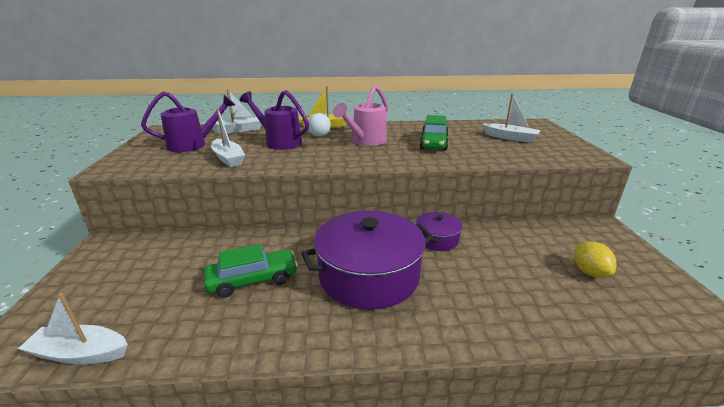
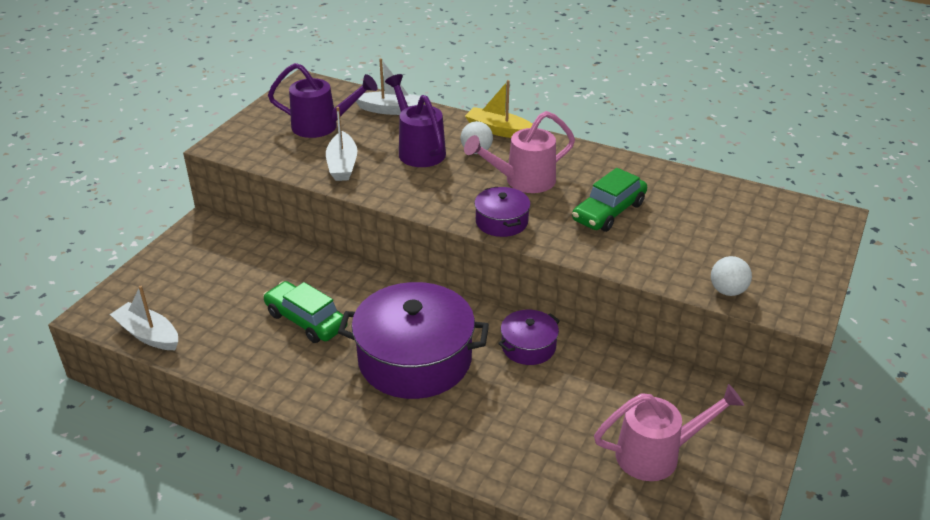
camera: 30 degrees right, 10 degrees up
(253, 280) = (306, 320): green car -> green car turned 150 degrees counterclockwise
(377, 160) = (501, 222): none -> purple pot
(510, 138) = (734, 236): white boat -> none
(547, 158) = (727, 291): none -> white ball
(589, 272) = (656, 454): yellow lemon -> pink watering can

